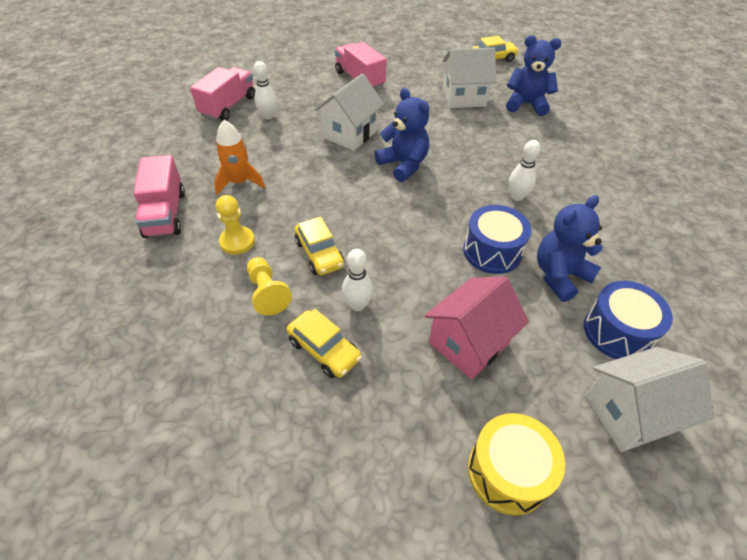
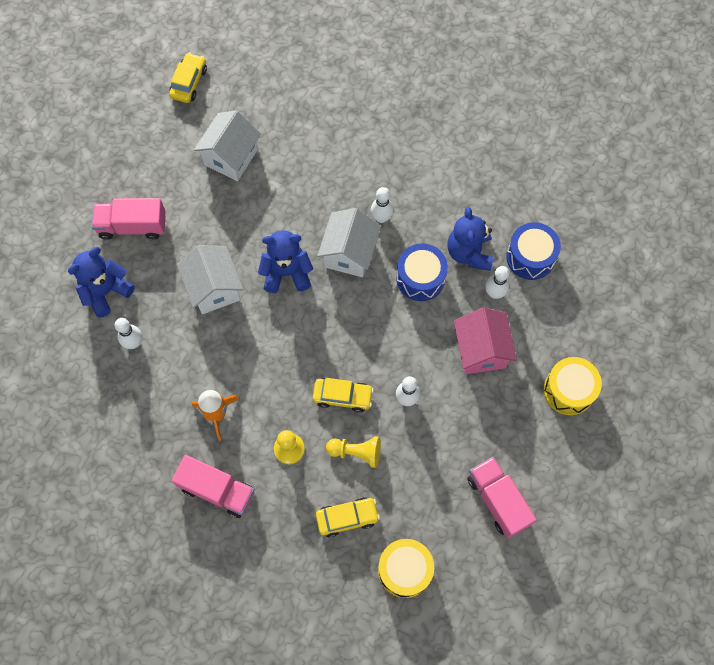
camera: 55 degrees left, 20 degrees up
(147, 410) = (404, 570): none -> yellow drum
(228, 106) = (89, 371): pink truck -> pink truck (498, 500)
(324, 350) = (428, 441): yellow car -> yellow car (347, 518)
(526, 104) = (279, 115): blue teddy bear -> blue teddy bear (106, 291)
(543, 320) = (494, 293): none -> white bowling pin
(629, 413) = (579, 300): white house -> white house (349, 253)

